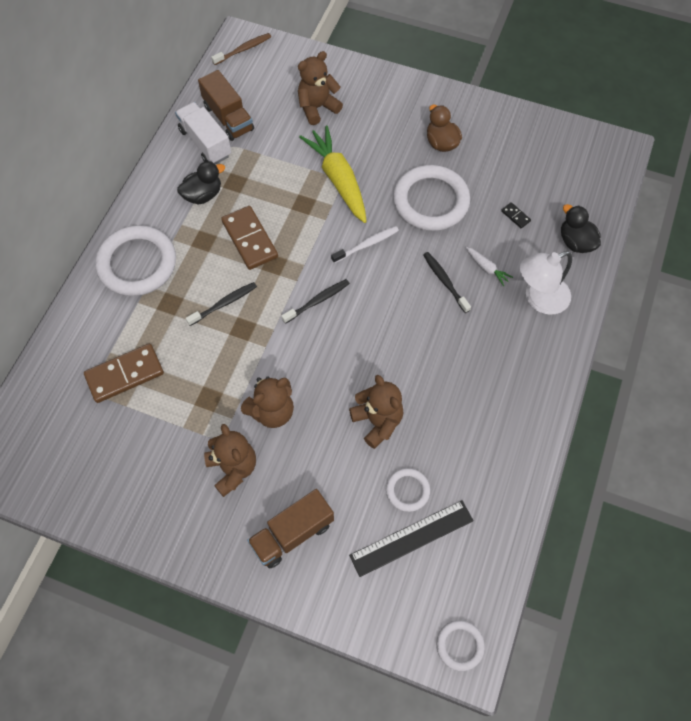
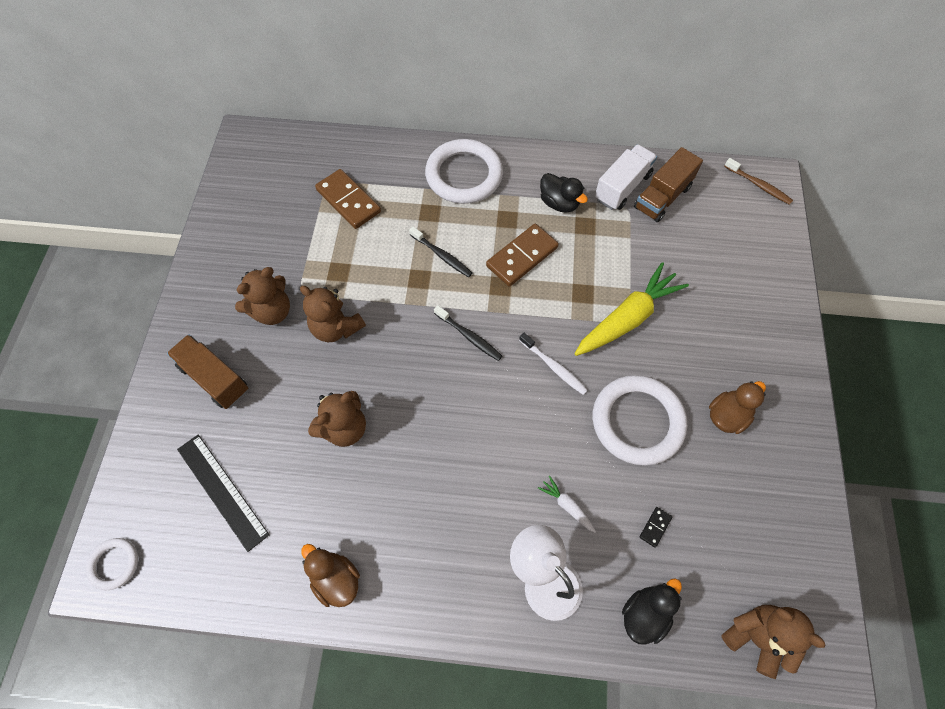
camera: 75 degrees right, 0 degrees up
(317, 108) = (715, 274): brown teddy bear -> brown teddy bear (756, 637)
(407, 490) = (272, 475): white ring -> none
(445, 281) = (533, 461): black toothbrush -> none
(486, 268) = (567, 505): white carrot -> white carrot turned 105 degrees clockwise
(511, 451) = (336, 579): none -> brown duck

